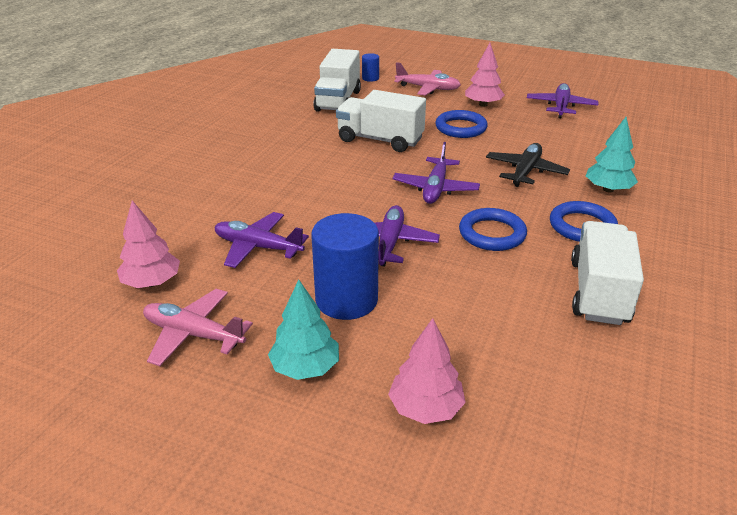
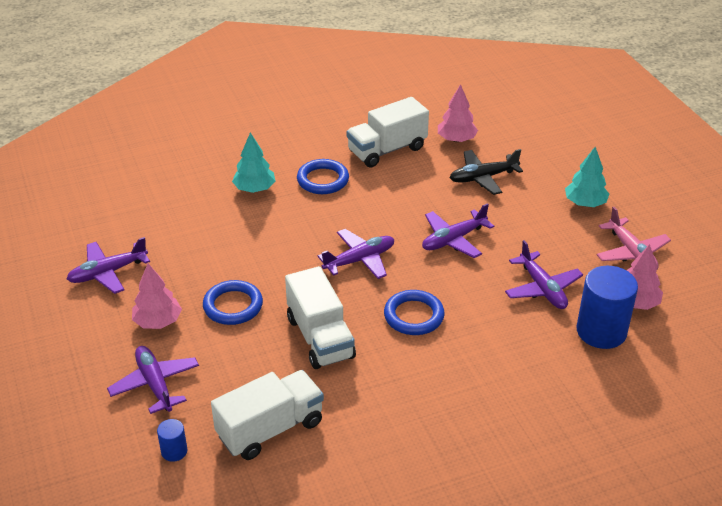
camera: 135 degrees left, 5 degrees up
(346, 300) = (525, 222): blue cylinder -> blue cylinder (601, 331)
(426, 408) = (547, 159): pink tree -> pink tree (456, 139)
(428, 88) = (155, 384): pink plane -> purple plane
(492, 234) = (382, 208): blue ring -> blue ring (414, 316)
(525, 172) = (274, 233): black plane -> black plane (483, 177)

